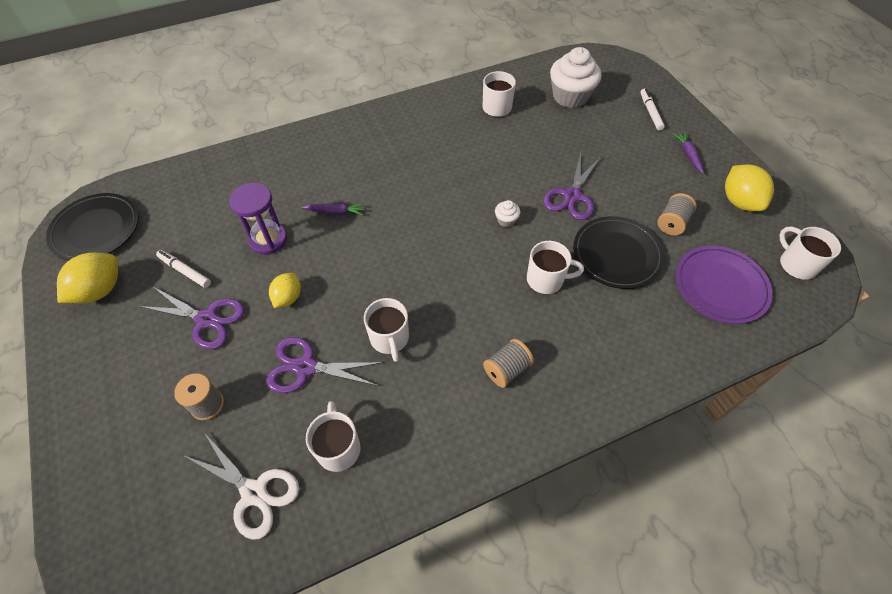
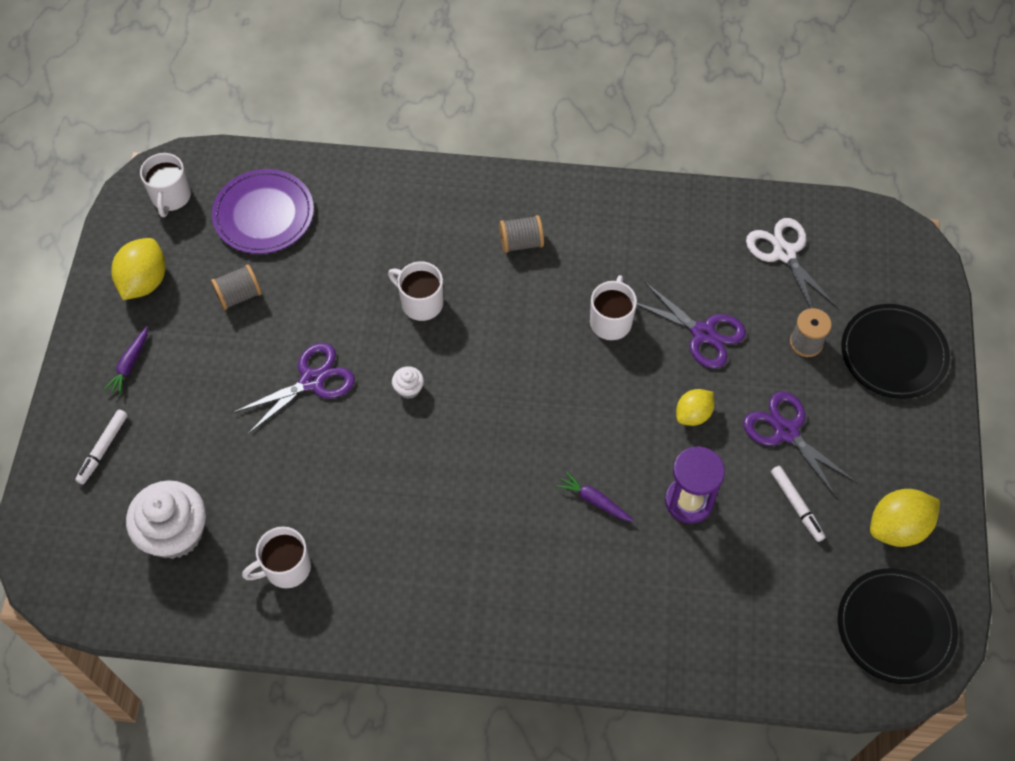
camera: 150 degrees left, 5 degrees up
(338, 448) = (702, 252): white mug -> none
(617, 254) = (328, 292): black plate -> black plate (893, 353)

